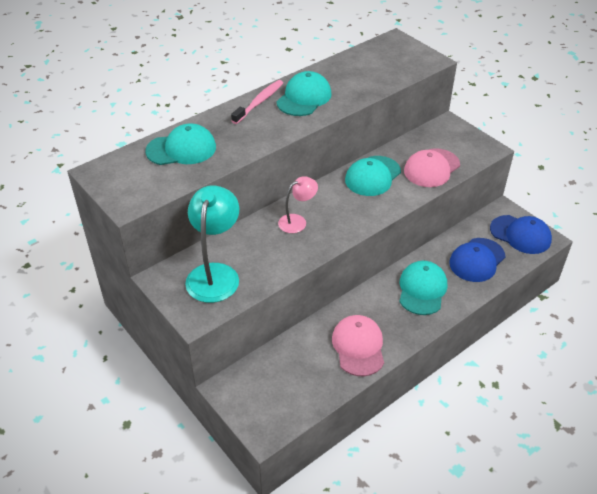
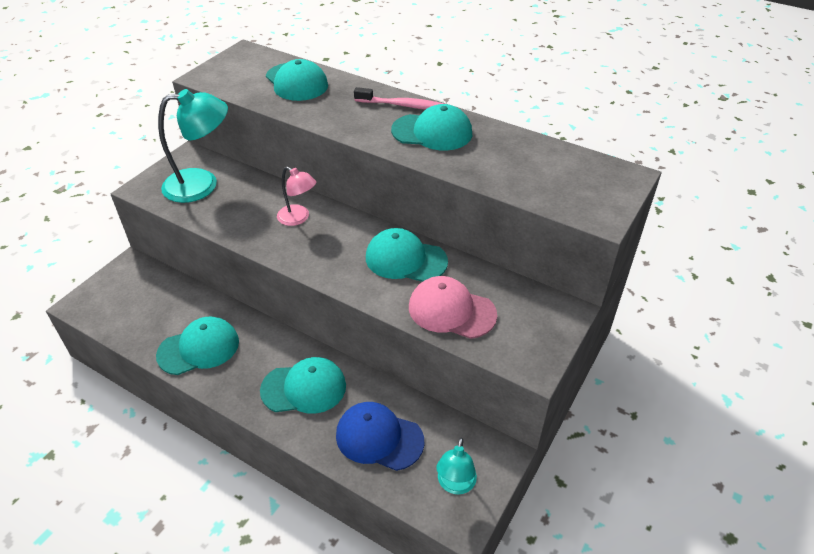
camera: 70 degrees right, 0 degrees up
(358, 347) = (199, 348): pink cap -> turquoise cap
(520, 234) = (455, 485): blue cap -> turquoise lamp

